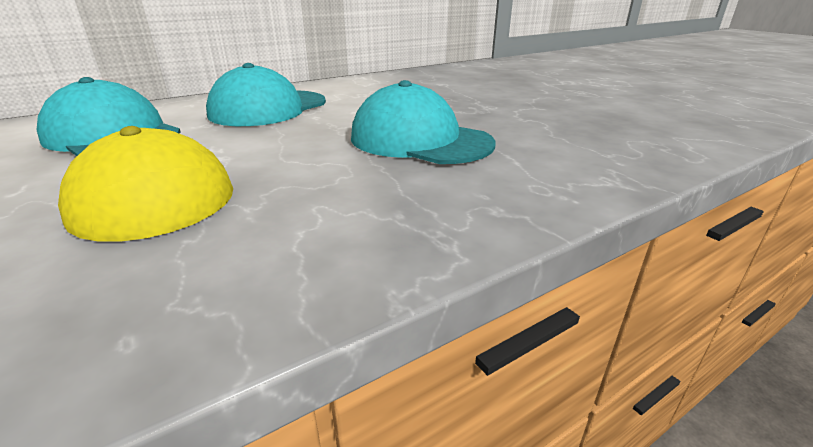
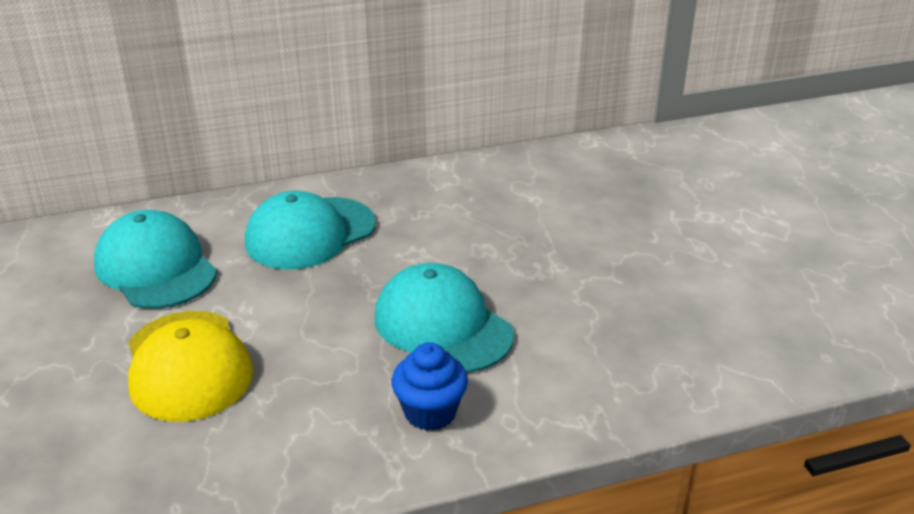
camera: 15 degrees right, 5 degrees up
(452, 192) = (430, 412): none -> blue cupcake

